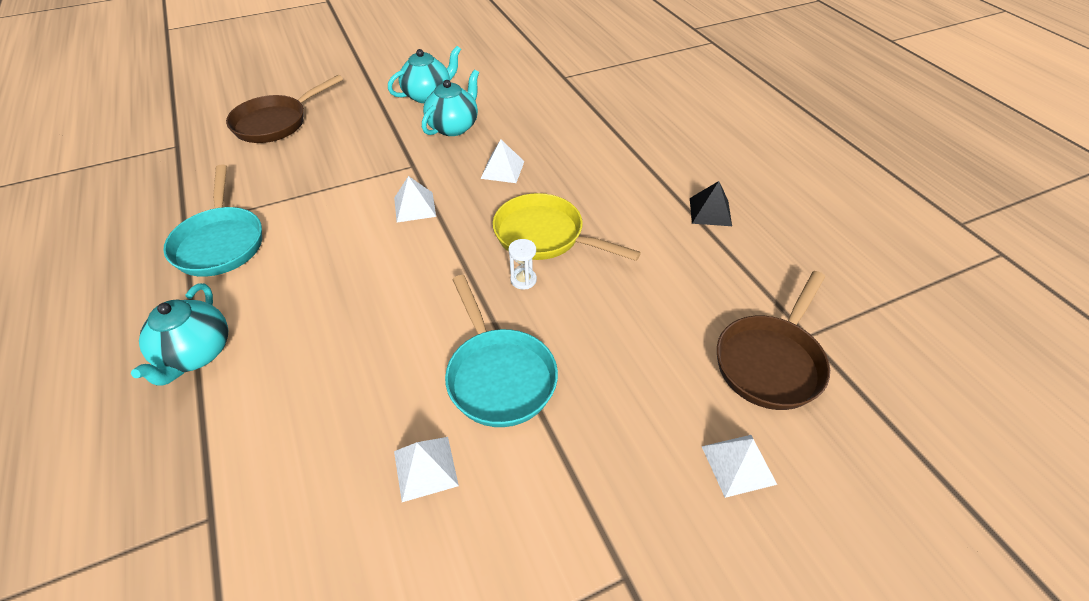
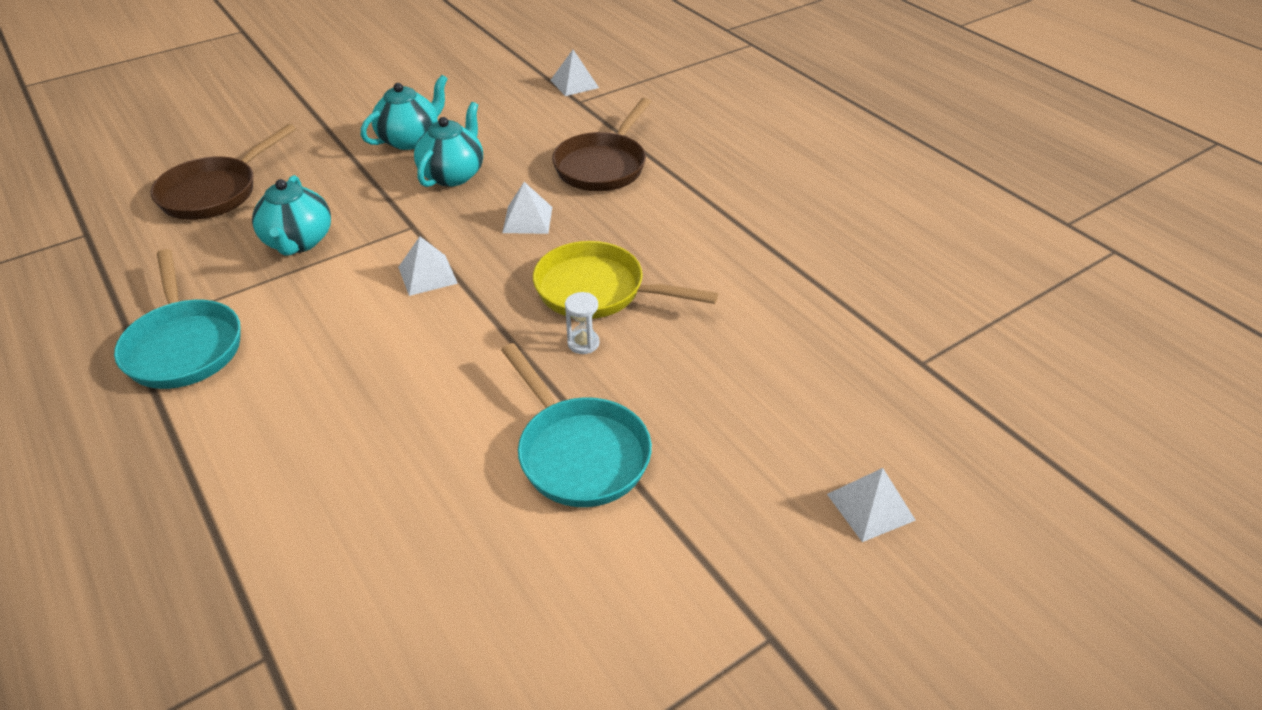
camera: 10 degrees left, 5 degrees down
(196, 354) = (192, 479): turquoise teapot -> turquoise teapot (298, 242)
(425, 468) = (516, 563): white pyramid -> white pyramid (574, 84)
(710, 212) = (787, 241): black pyramid -> none
(770, 362) = (886, 396): brown pan -> brown pan (603, 166)

